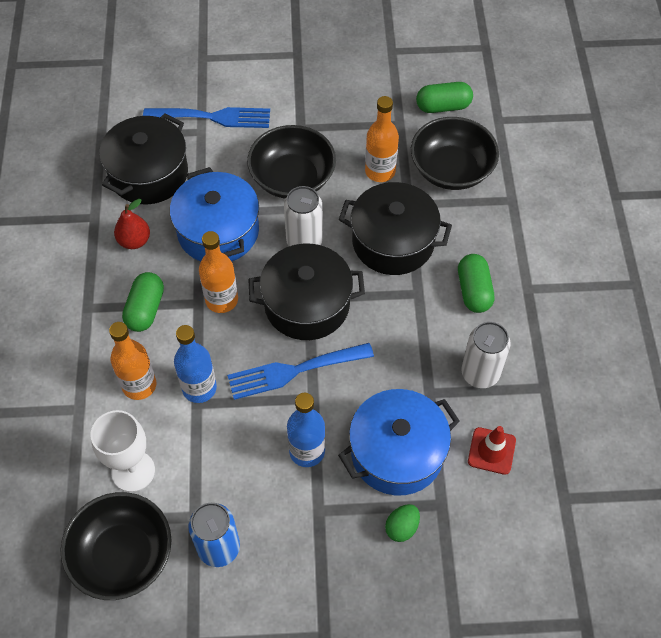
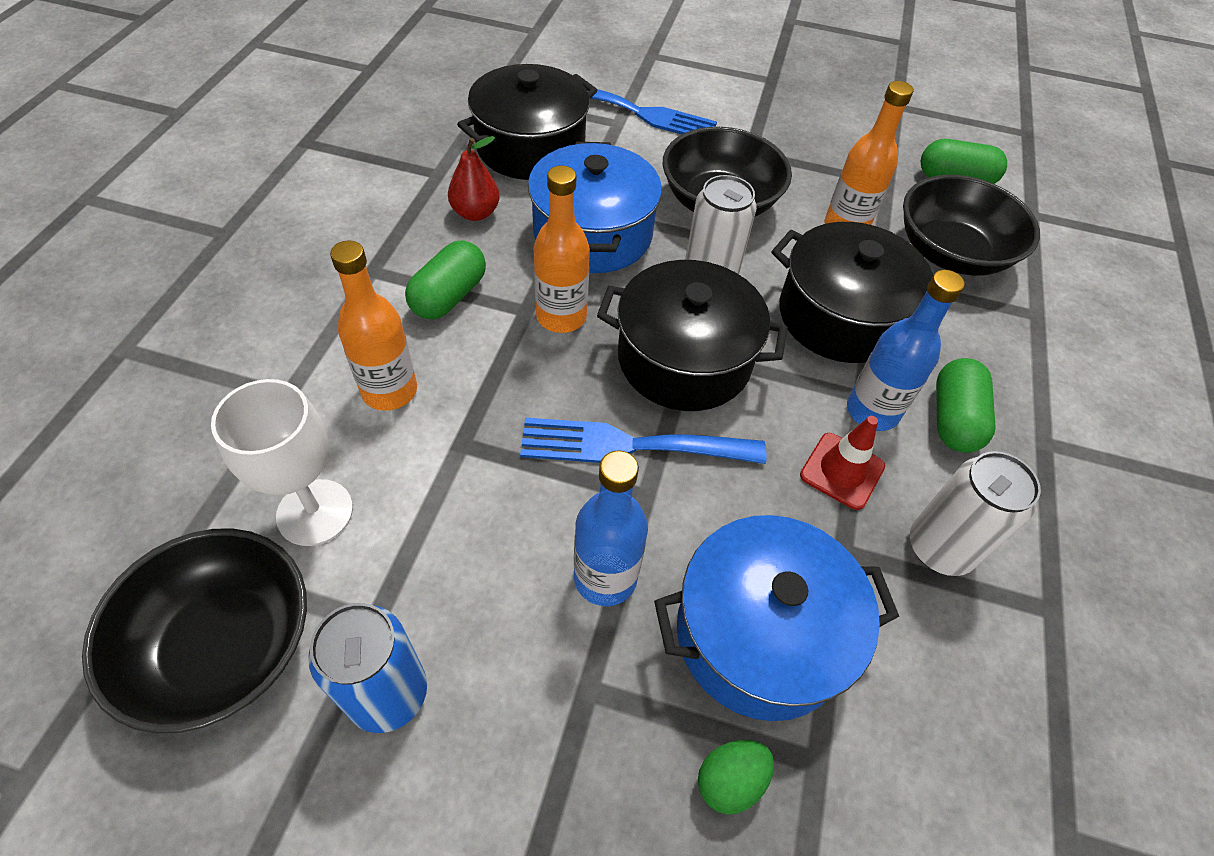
camera: 15 degrees right, 5 degrees down
(199, 388) = (475, 423): blue bottle -> blue bottle (872, 411)
(491, 451) = (935, 692): red traffic cone -> red traffic cone (842, 471)

